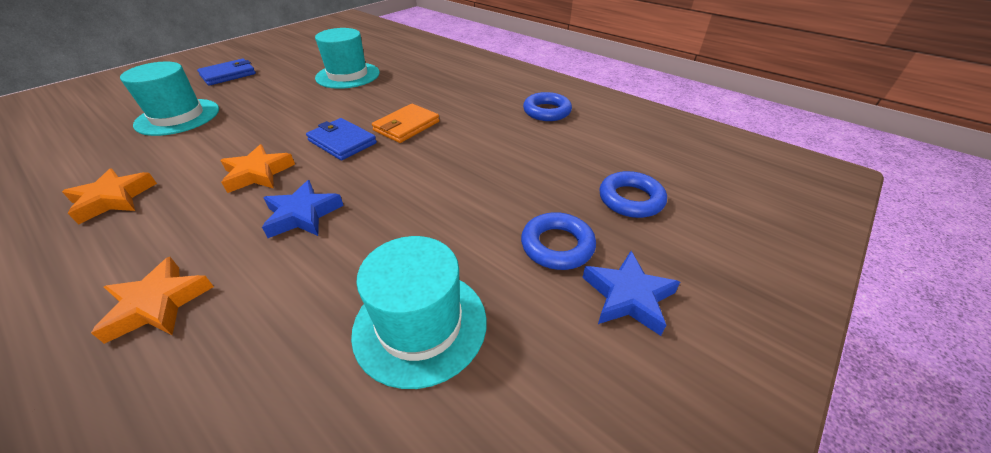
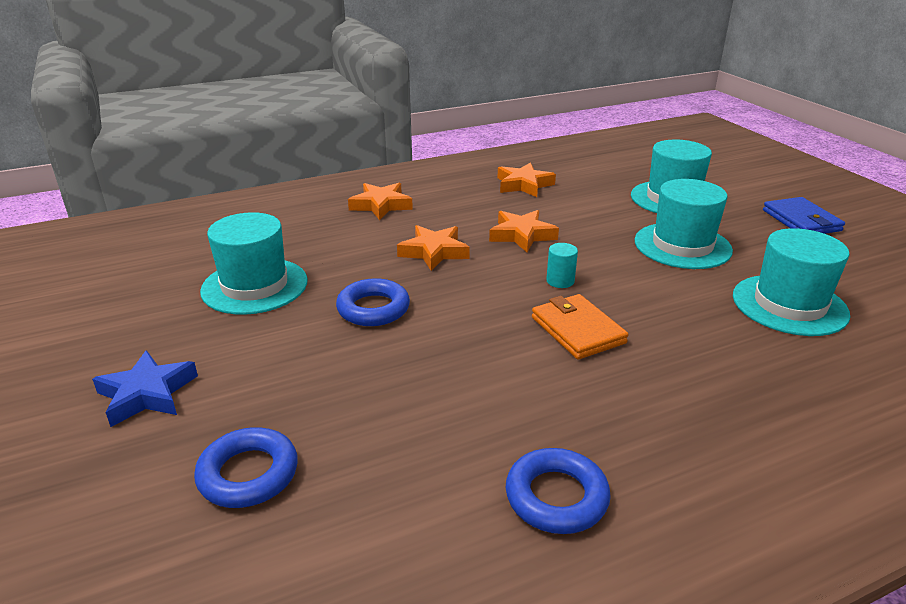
camera: 115 degrees right, 10 degrees down
(273, 106) = (682, 246): none -> turquoise hat
(303, 215) = (434, 252): blue star -> orange star
(342, 142) = (560, 281): blue wallet -> turquoise cylinder
(557, 245) = (249, 376): blue ring -> blue ring (373, 309)

